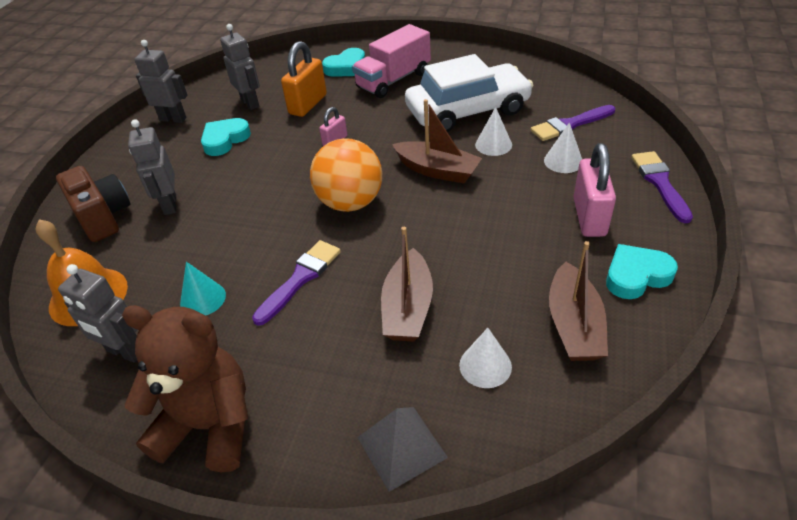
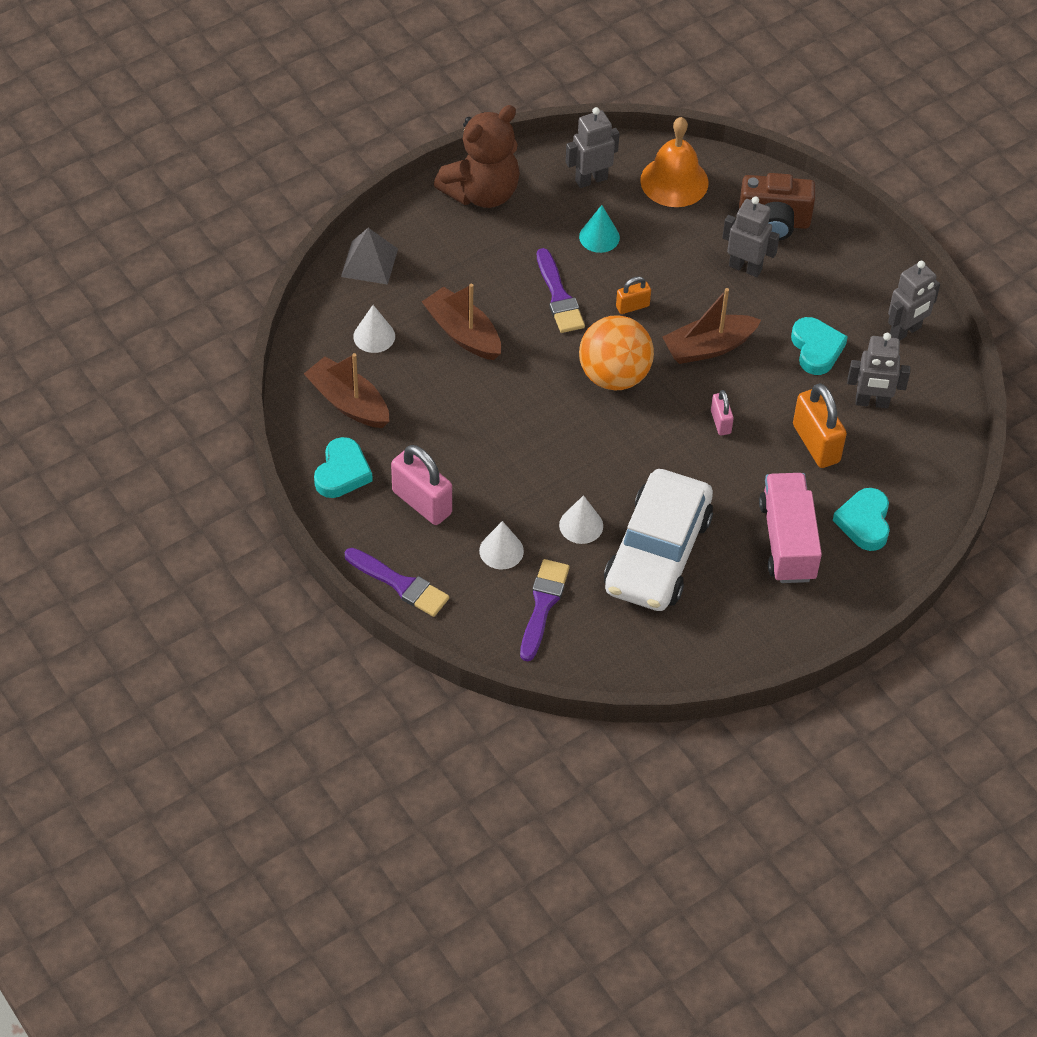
camera: 125 degrees right, 10 degrees up
(269, 234) = (632, 306): none -> orange padlock
(437, 170) = (591, 459): brown boat -> brown boat (708, 347)

